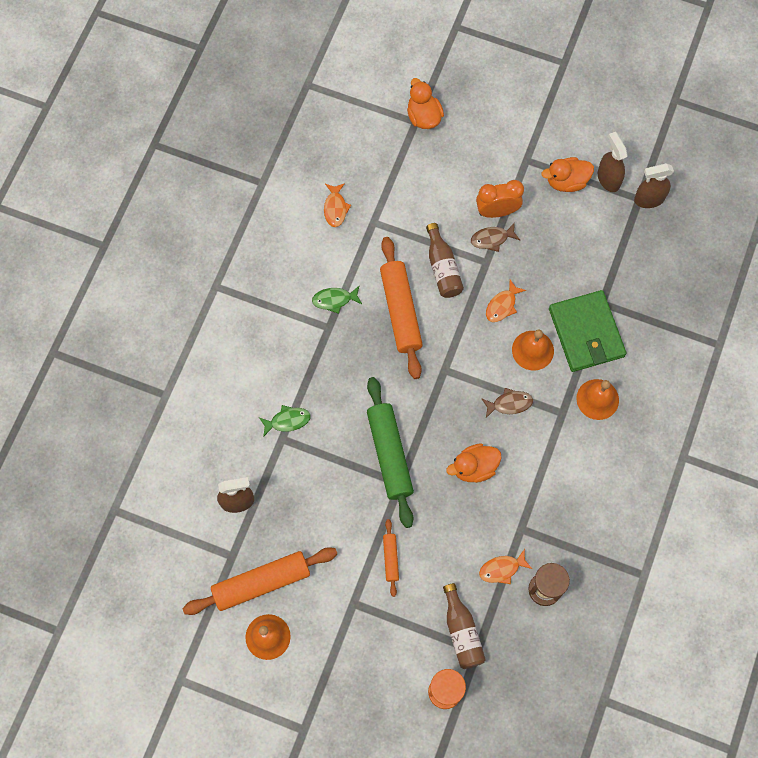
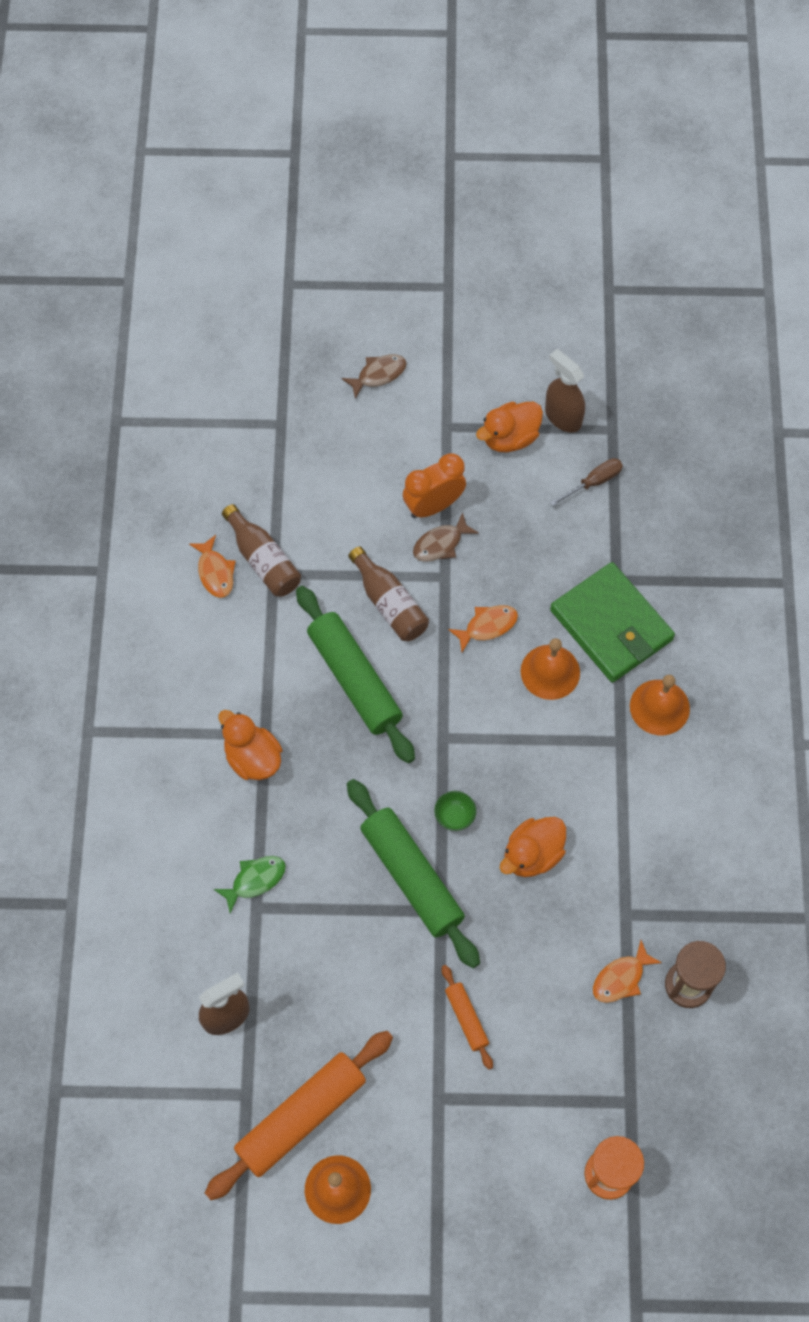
camera: 20 degrees left, 5 degrees down
(334, 300) = (259, 694): green fish -> none
(400, 311) = (354, 679): orange rolling pin -> green rolling pin
(423, 116) = (289, 413): orange duck -> orange duck (252, 758)
(432, 424) = (454, 816): none -> green bowl
(462, 632) = (600, 1083): brown bottle -> brown bottle (263, 560)
(502, 305) = (487, 626): orange fish -> orange fish turned 135 degrees counterclockwise
(509, 404) = (546, 753): brown fish -> brown fish (378, 375)
(612, 231) = (593, 482): none -> brown screwdriver
(649, 199) = (625, 426): brown spray bottle -> none

